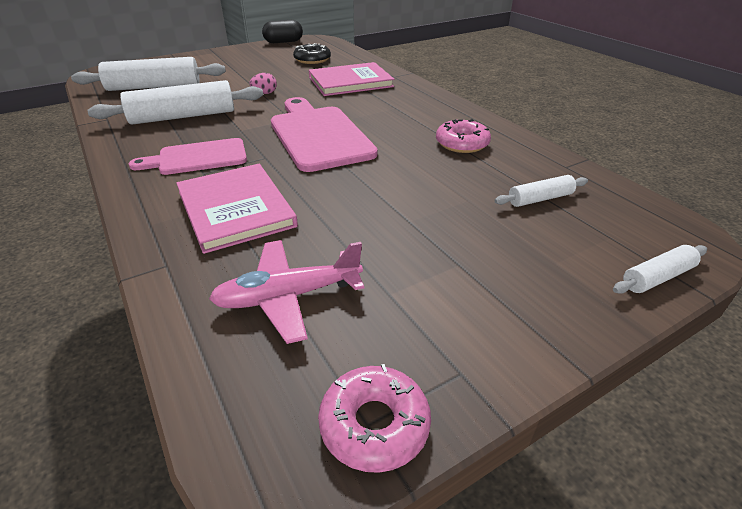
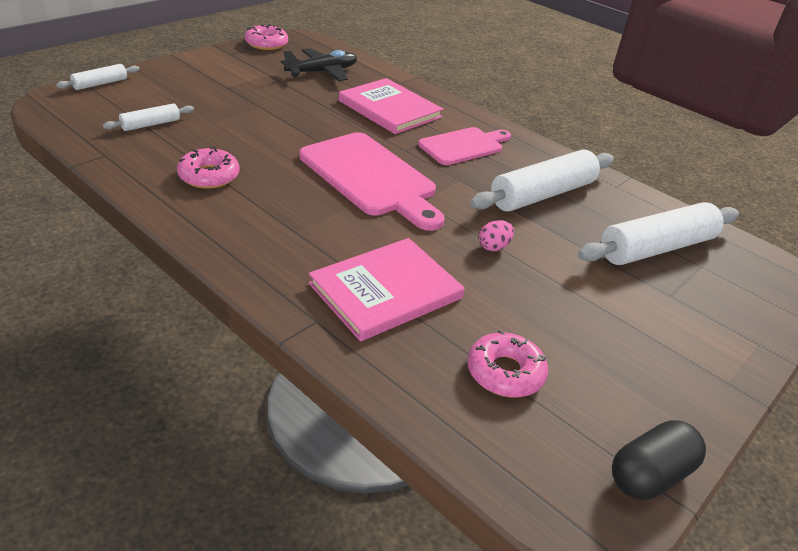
camera: 160 degrees right, 0 degrees up
(288, 296) = (322, 72): pink plane -> black plane
(312, 60) = (505, 372): black donut -> pink donut

